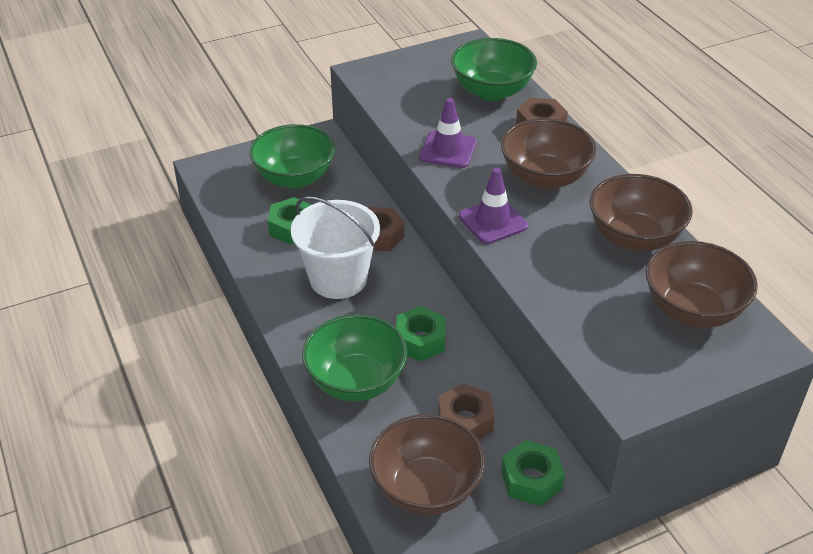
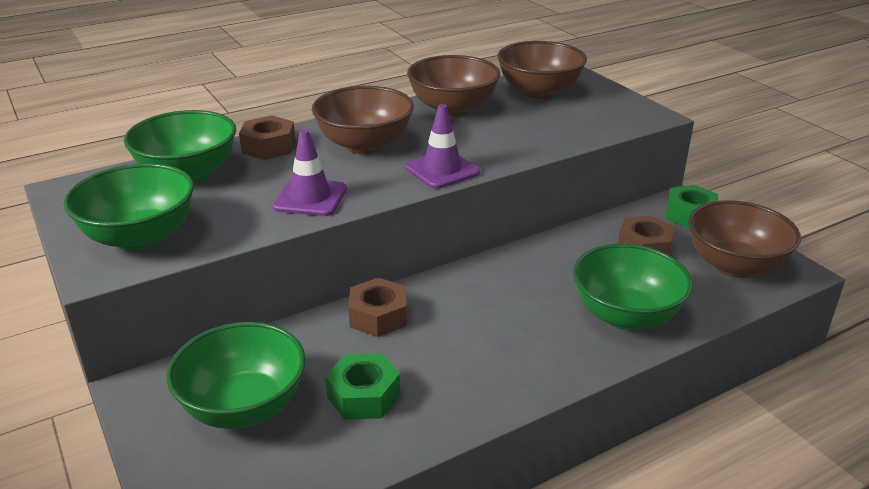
camera: 95 degrees left, 10 degrees down
(338, 279) = (463, 343): white bucket -> none
(400, 81) = (140, 237): none -> green bowl
(420, 340) = (549, 277): green nut -> none

